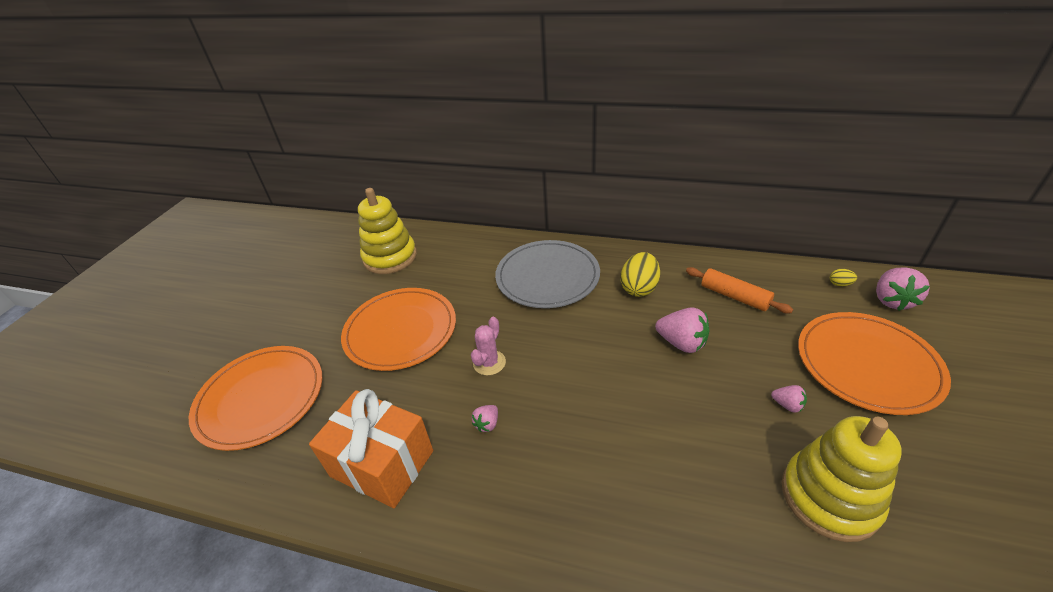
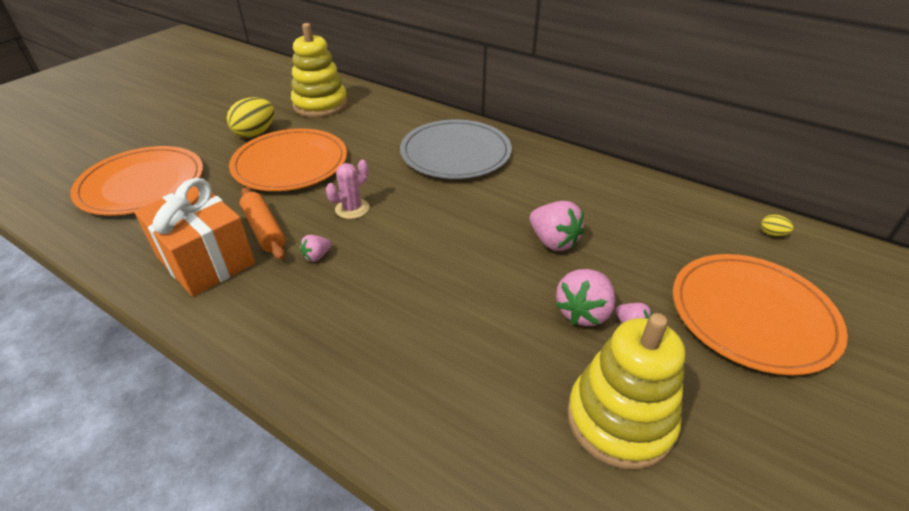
camera: 15 degrees right, 0 degrees up
(639, 288) = (541, 184): yellow egg -> yellow egg (255, 133)
(734, 296) = (640, 216): orange rolling pin -> orange rolling pin (264, 230)
(892, 300) = (826, 264): pink strawberry -> pink strawberry (583, 312)

